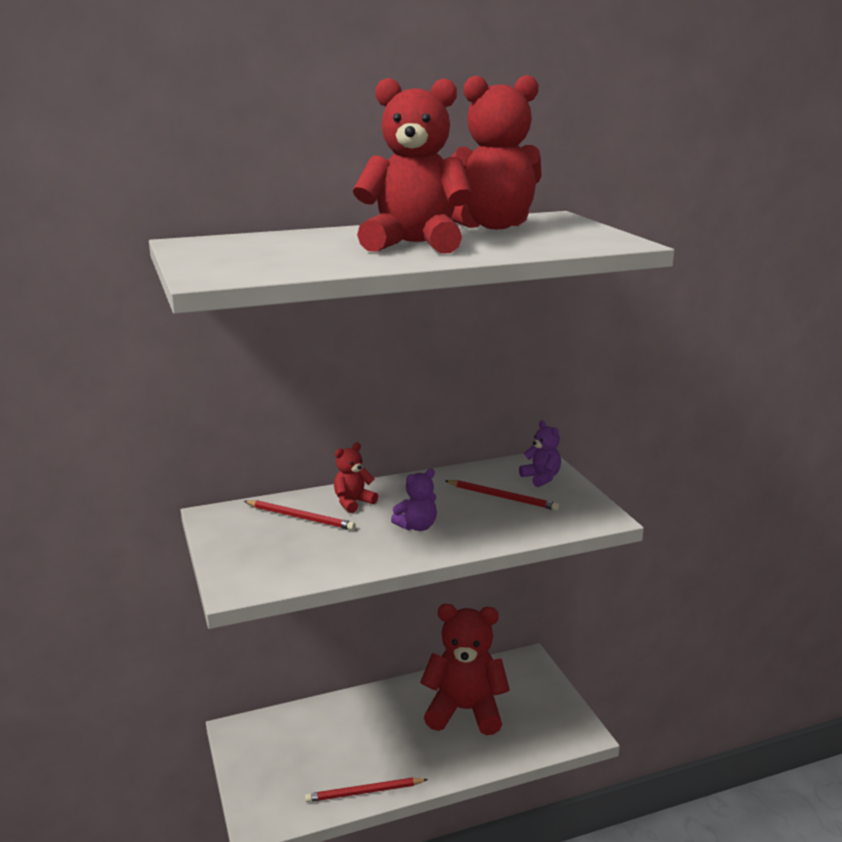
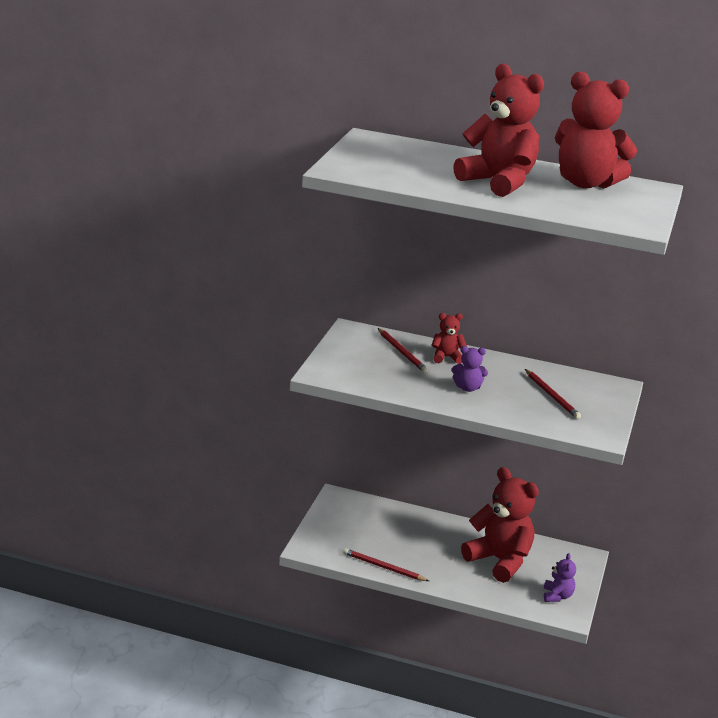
camera: 35 degrees right, 5 degrees up
(541, 478) = (600, 396): purple teddy bear -> purple teddy bear (557, 596)

